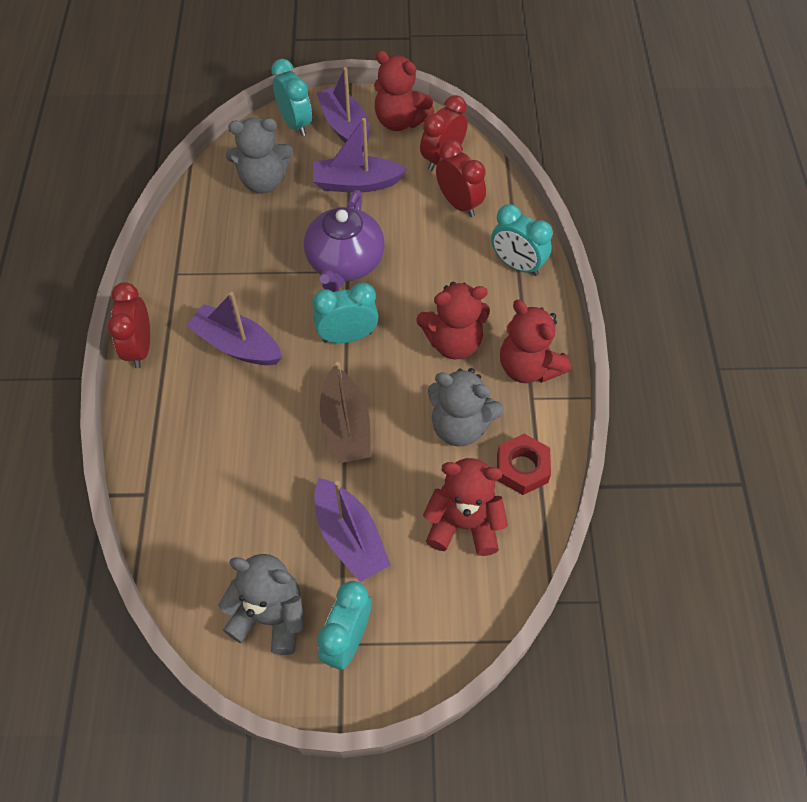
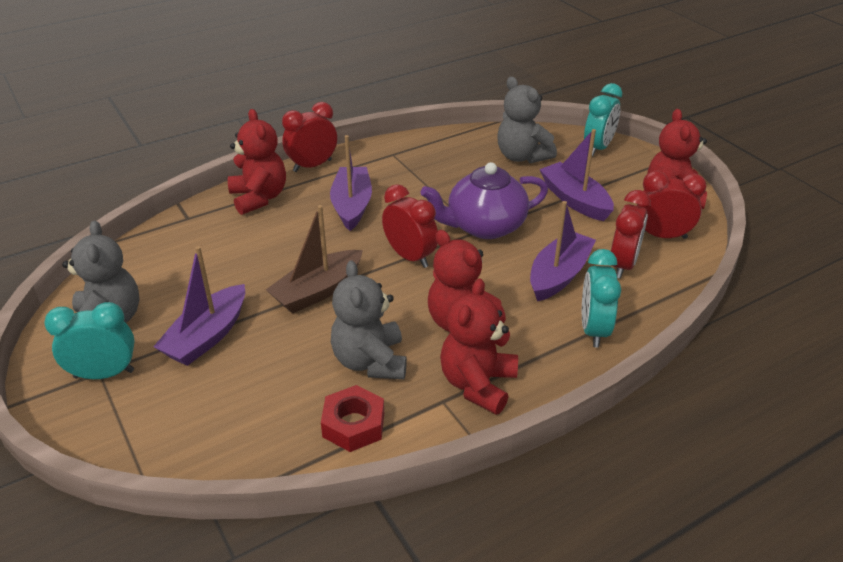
camera: 60 degrees right, 20 degrees down
(345, 127) = (627, 172): purple boat -> purple boat (559, 275)
(347, 336) = (410, 257): turquoise clock -> red clock
(464, 524) = (262, 405): red teddy bear -> red teddy bear (259, 198)

